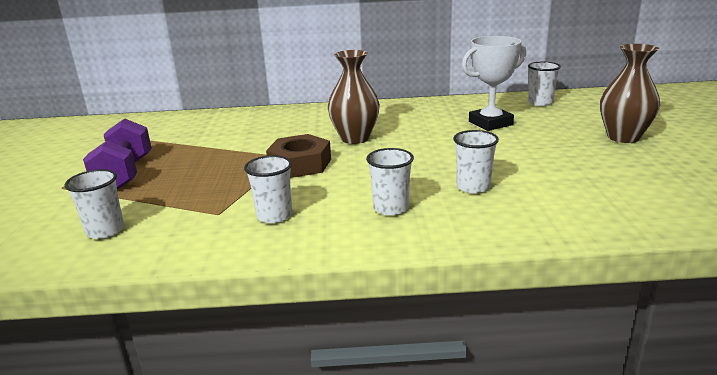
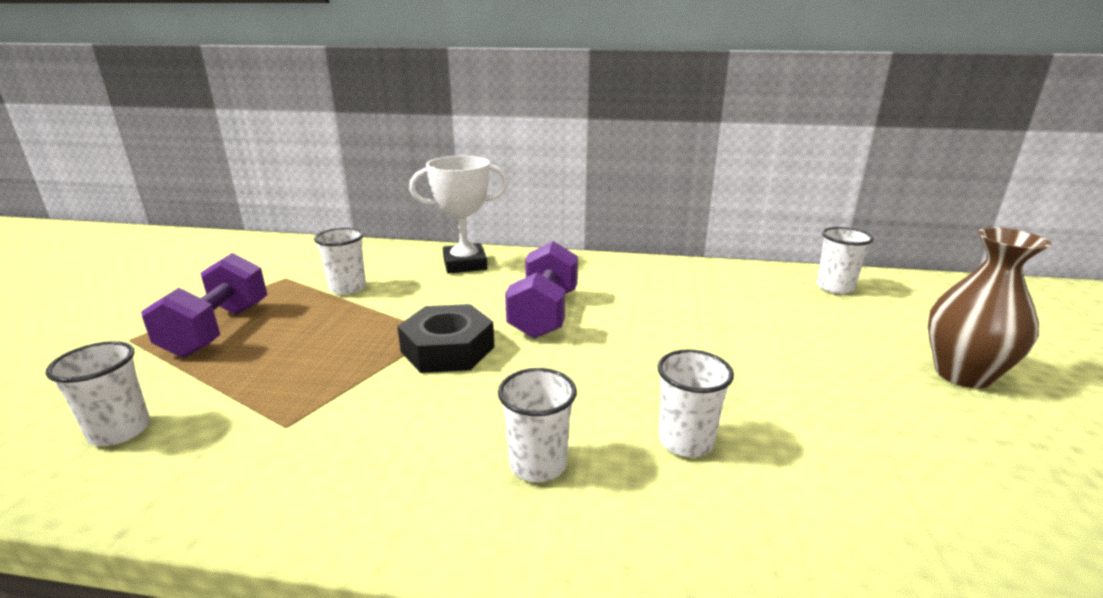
camera: 10 degrees right, 0 degrees up
(274, 216) = (359, 446): white cup -> white cup (347, 288)
(300, 164) = (447, 349): brown nut -> black nut
(355, 138) = (544, 314): brown vase -> purple dumbbell
(490, 123) = (749, 315): white trophy -> white trophy (465, 264)

